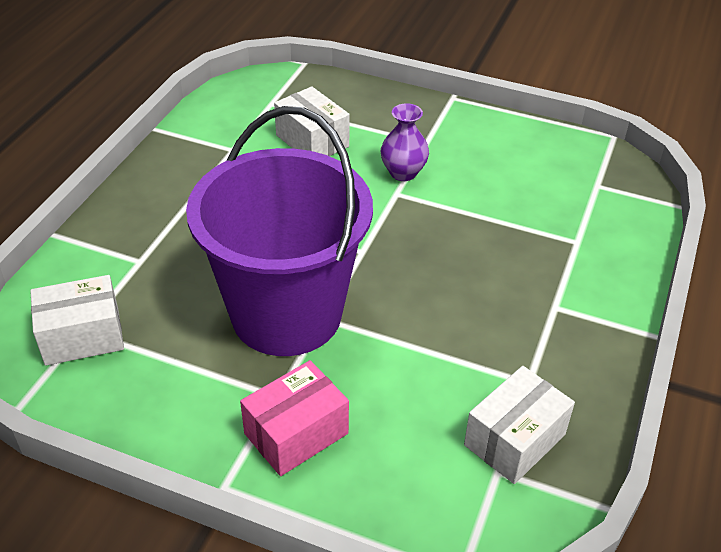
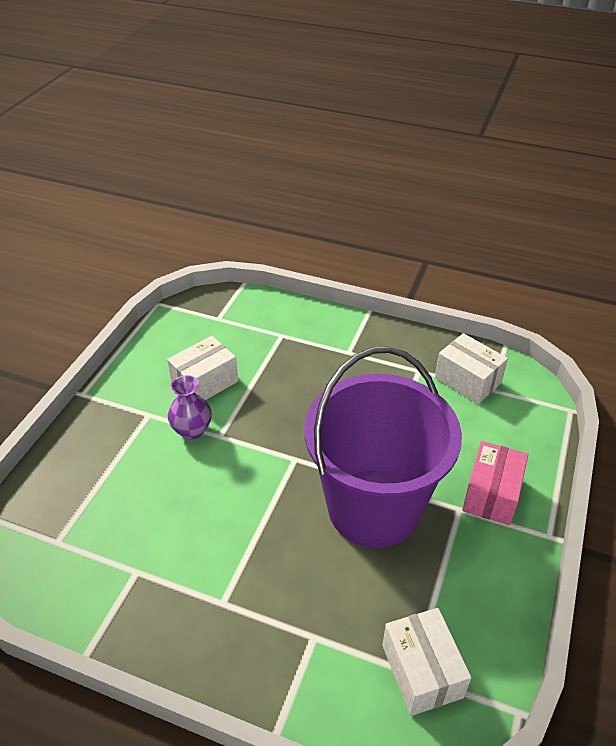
camera: 90 degrees left, 0 degrees up
(296, 433) = (491, 494): pink box -> pink box turned 60 degrees clockwise
(312, 141) = (133, 500): white box -> white box (205, 382)

